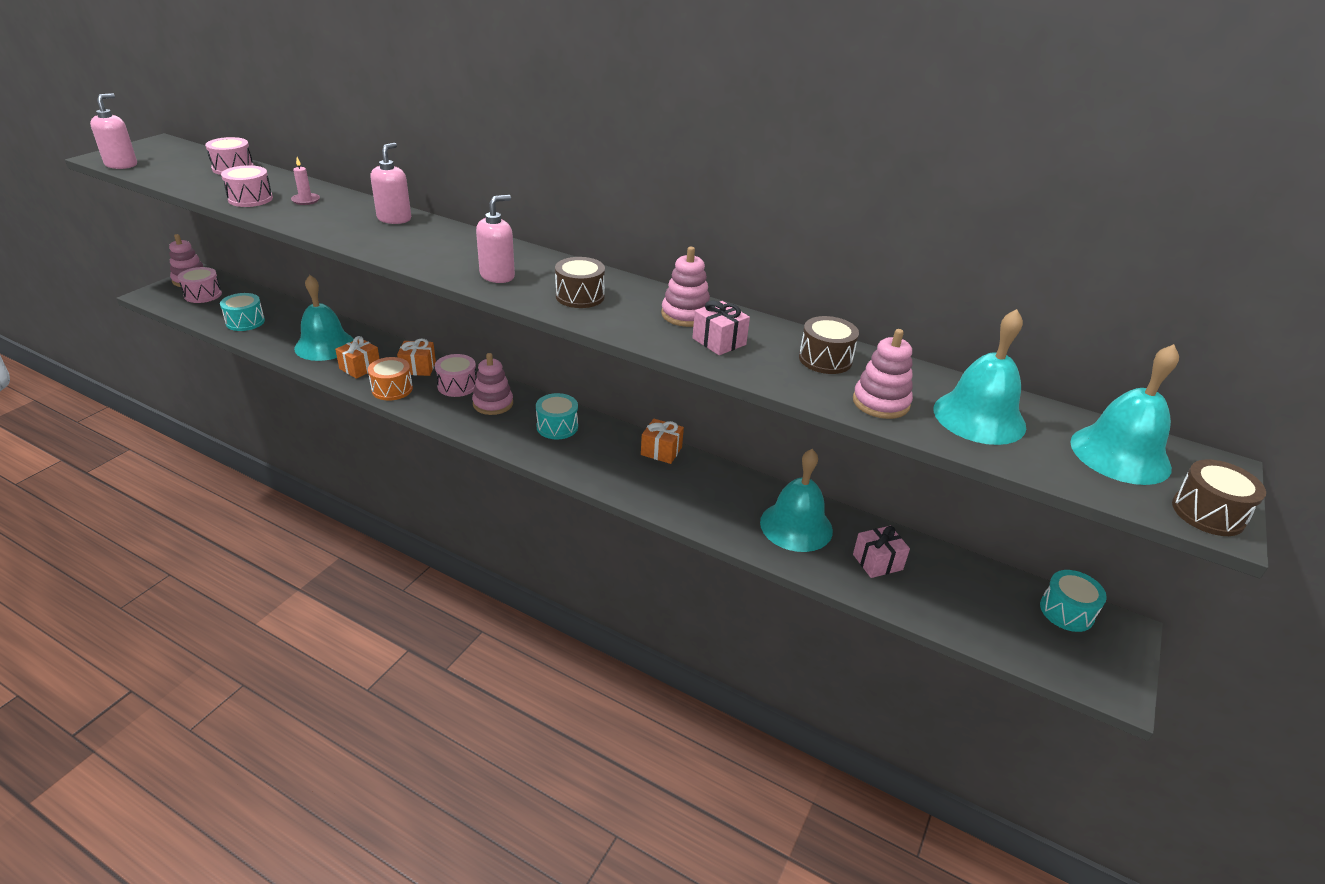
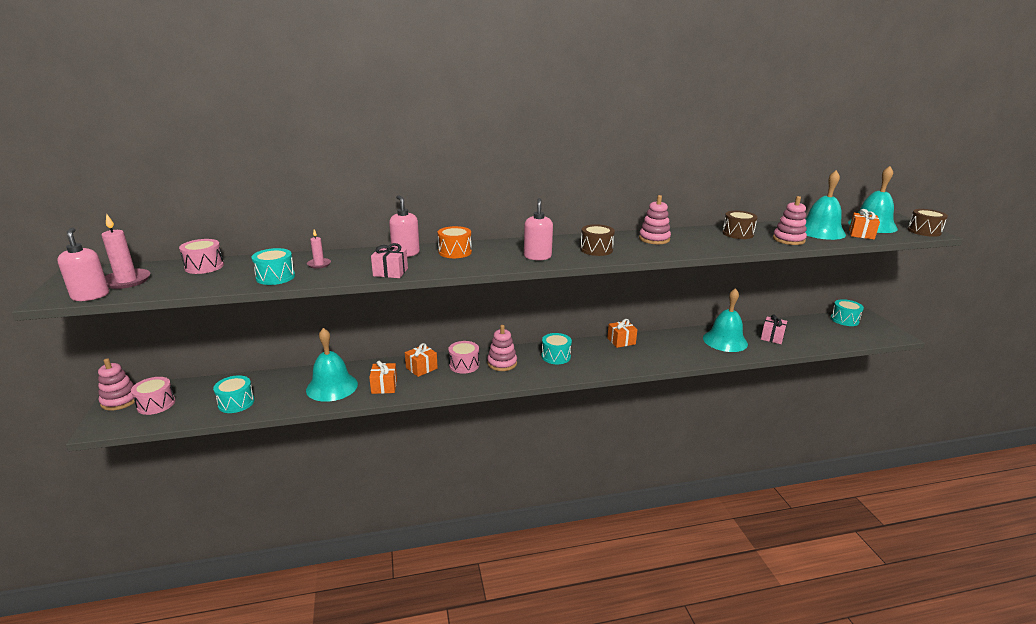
camera: 40 degrees left, 10 degrees down
(165, 161) = (127, 281): none -> pink candle
(250, 199) = (275, 277): pink drum -> turquoise drum
(392, 389) = (429, 386): orange drum -> orange drum (455, 252)
(719, 341) = (691, 243): pink gift -> pink gift (390, 272)
(1046, 456) = (861, 234): none -> orange gift

